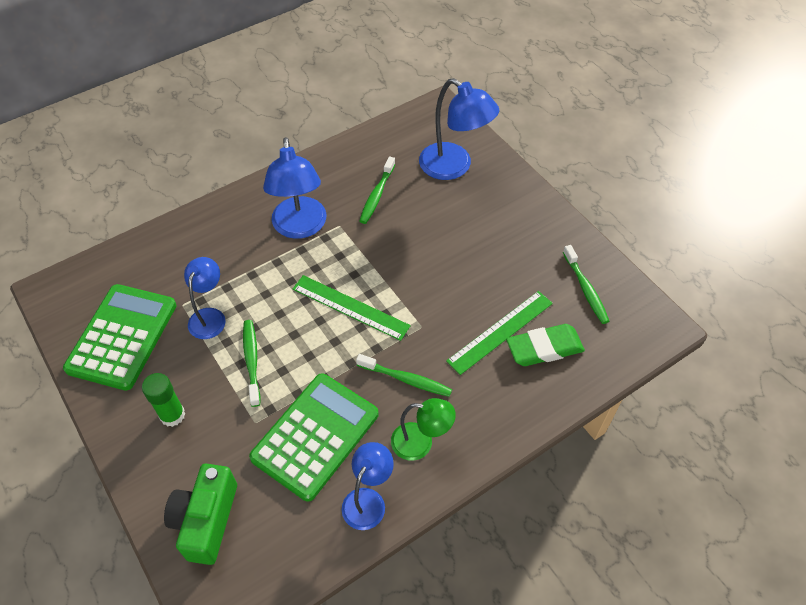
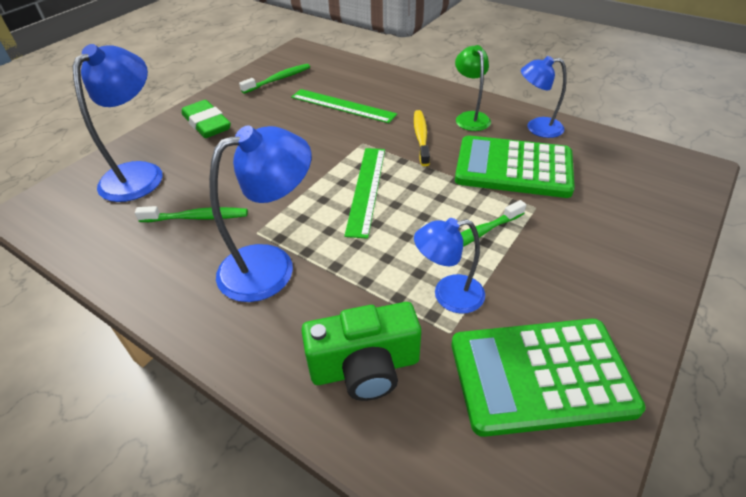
camera: 110 degrees left, 10 degrees down
(172, 415) = (585, 270): green glue stick -> none
(206, 520) = (645, 202): green camera -> green camera (365, 367)
(406, 379) = (421, 137): green toothbrush -> yellow toothbrush
(544, 348) = (346, 86): green eraser -> green eraser (207, 124)

